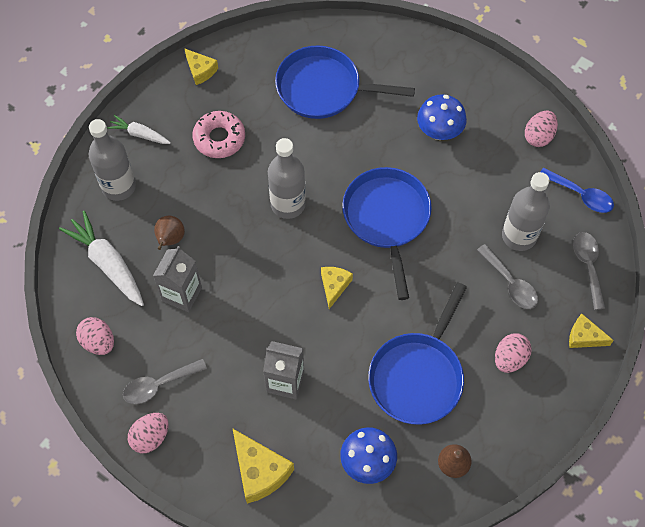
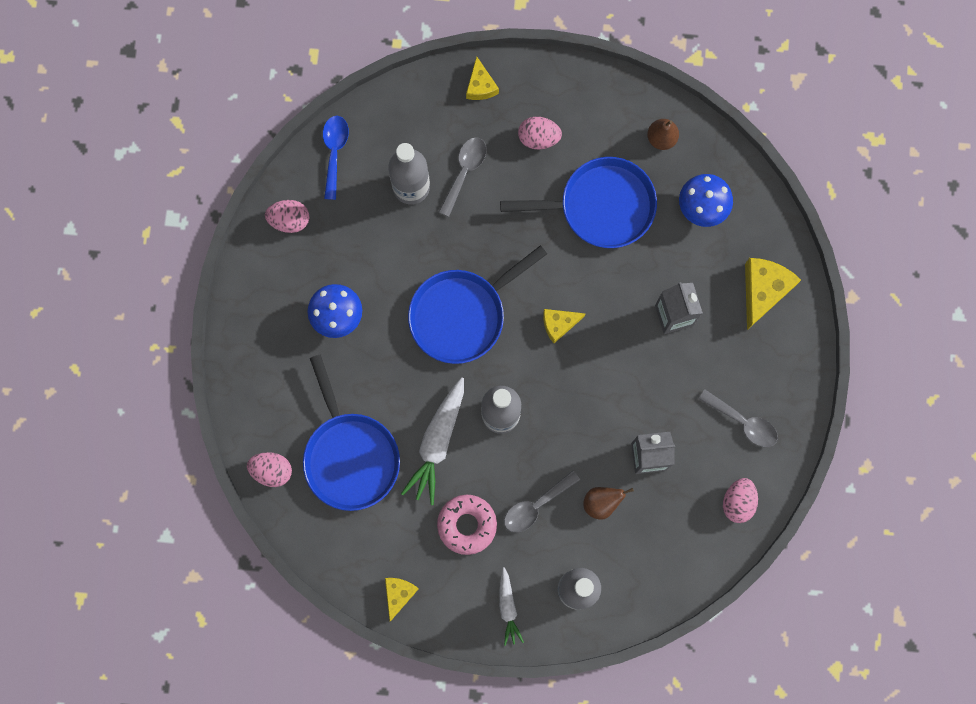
camera: 120 degrees left, 15 degrees up
(107, 263) = (659, 546): white carrot -> white carrot (437, 443)
(150, 437) = (791, 399): pink egg -> pink egg (272, 470)
(588, 266) = (407, 113): grey spoon -> grey spoon (536, 505)

